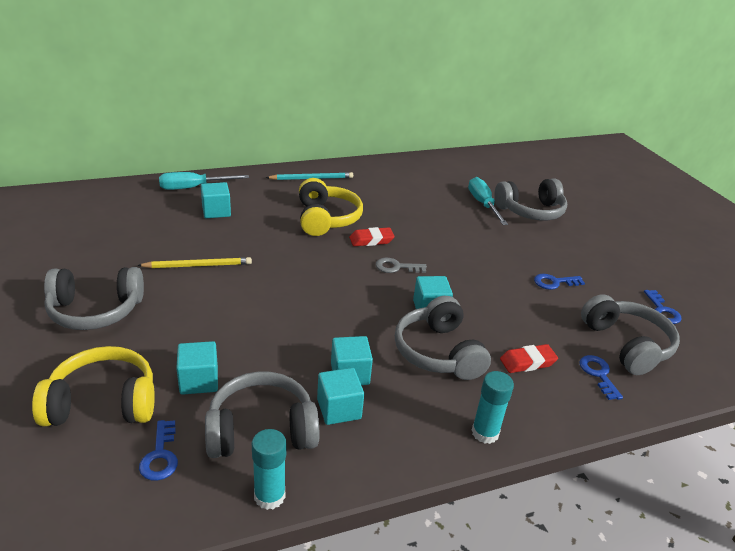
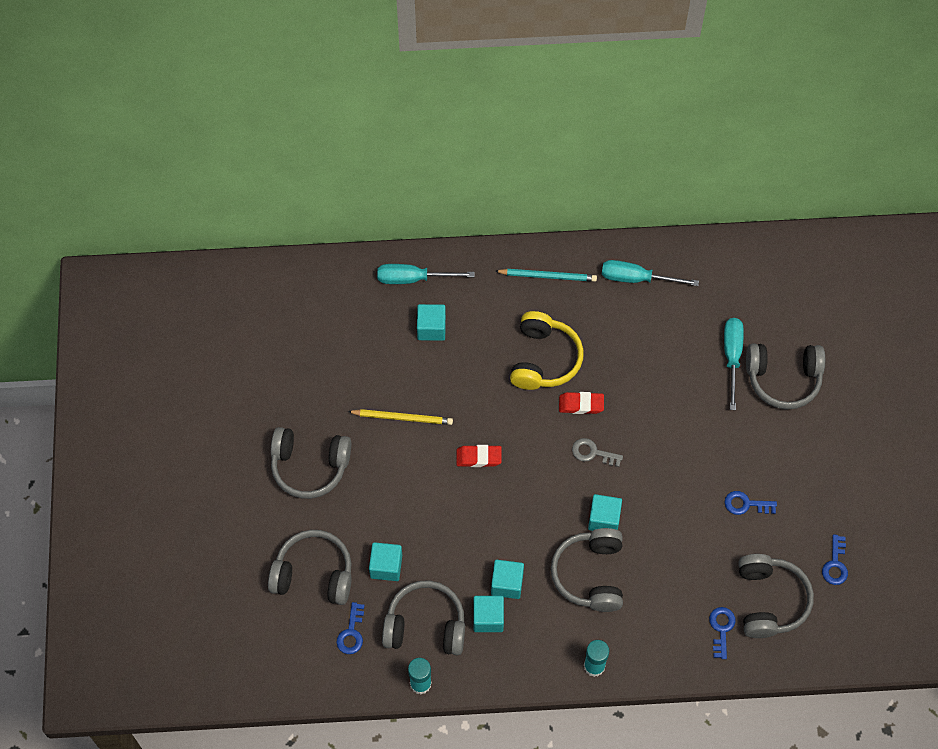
camera: 20 degrees right, 30 degrees up
(103, 403) = (314, 574): yellow headphones -> grey headphones
(384, 174) = (636, 278): none -> turquoise screwdriver
(527, 362) = (665, 602): red eraser -> red eraser (478, 457)

